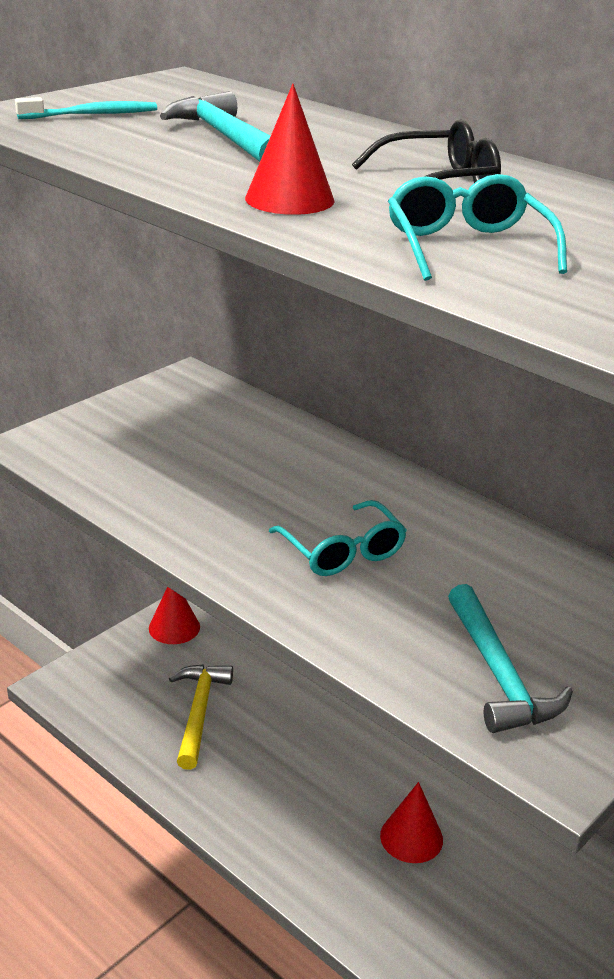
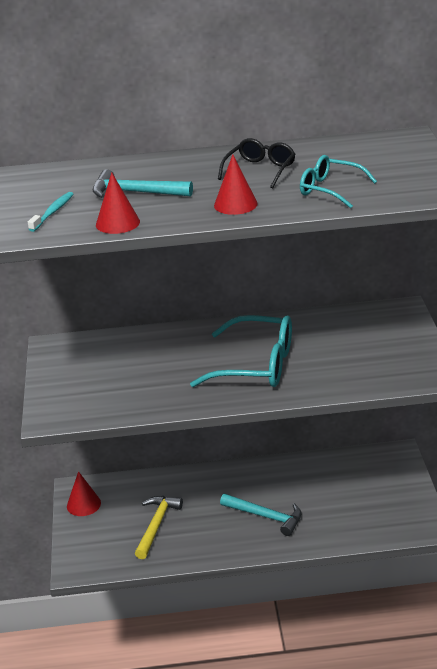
camera: 45 degrees left, 0 degrees up
(199, 712) = (156, 525): yellow hammer -> yellow hammer turned 60 degrees clockwise
(343, 552) = (256, 365): turquoise glasses -> turquoise glasses, size x1.70
(411, 837) = (310, 497): red cone -> red cone (117, 223)
(498, 675) = (375, 365): turquoise hammer -> turquoise hammer (266, 517)

